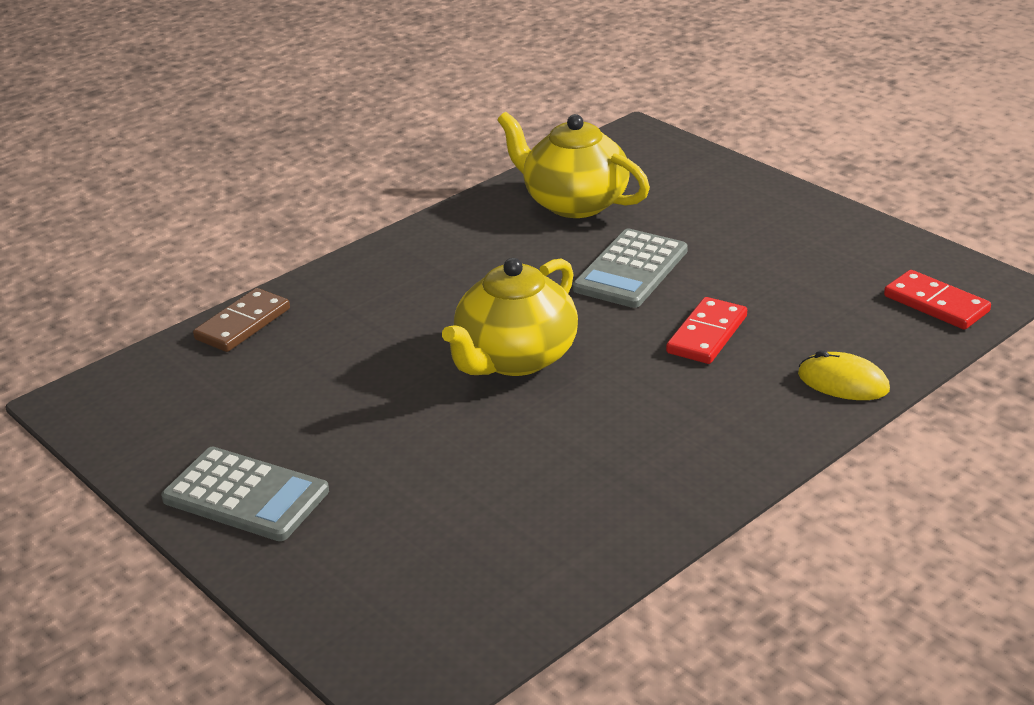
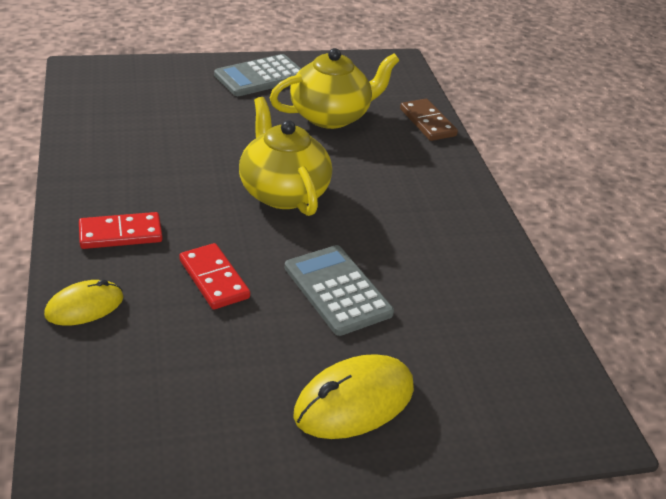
camera: 115 degrees right, 5 degrees up
(574, 203) = (475, 316): yellow teapot -> yellow teapot (331, 116)
(746, 219) = (354, 401): none -> yellow mouse
(936, 304) = (101, 429): red domino -> red domino (120, 234)

